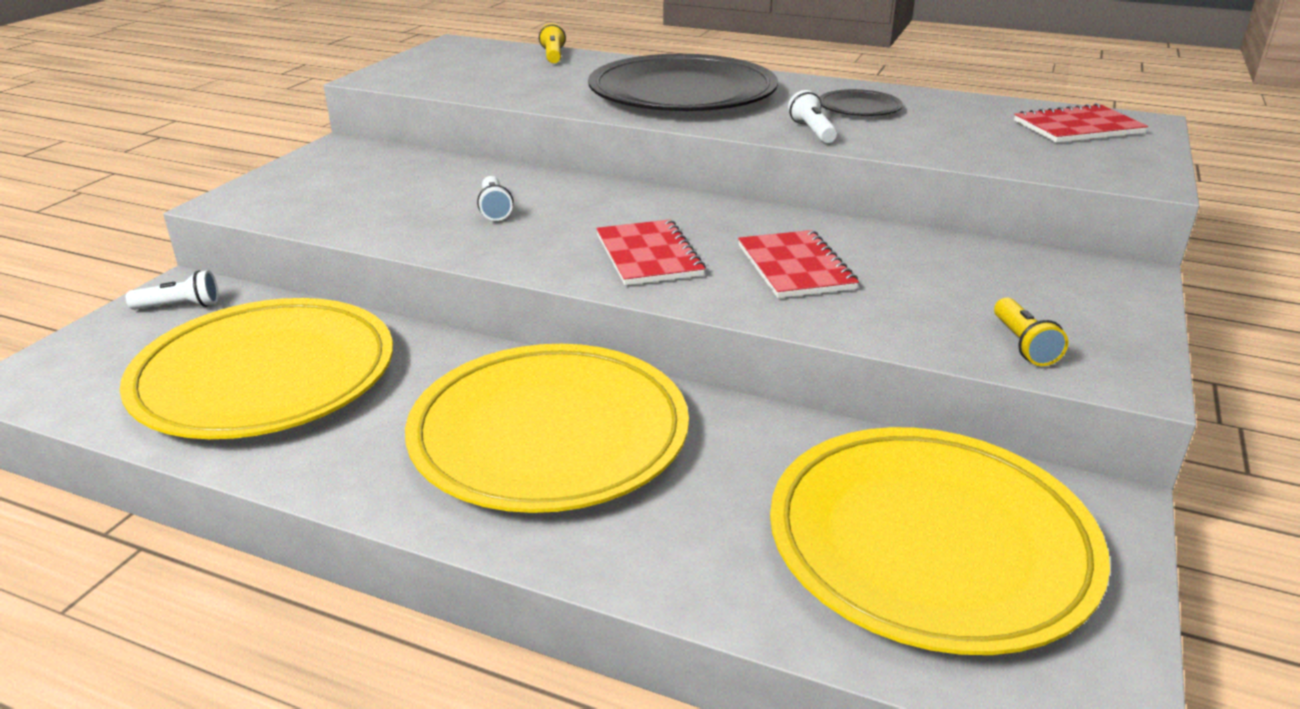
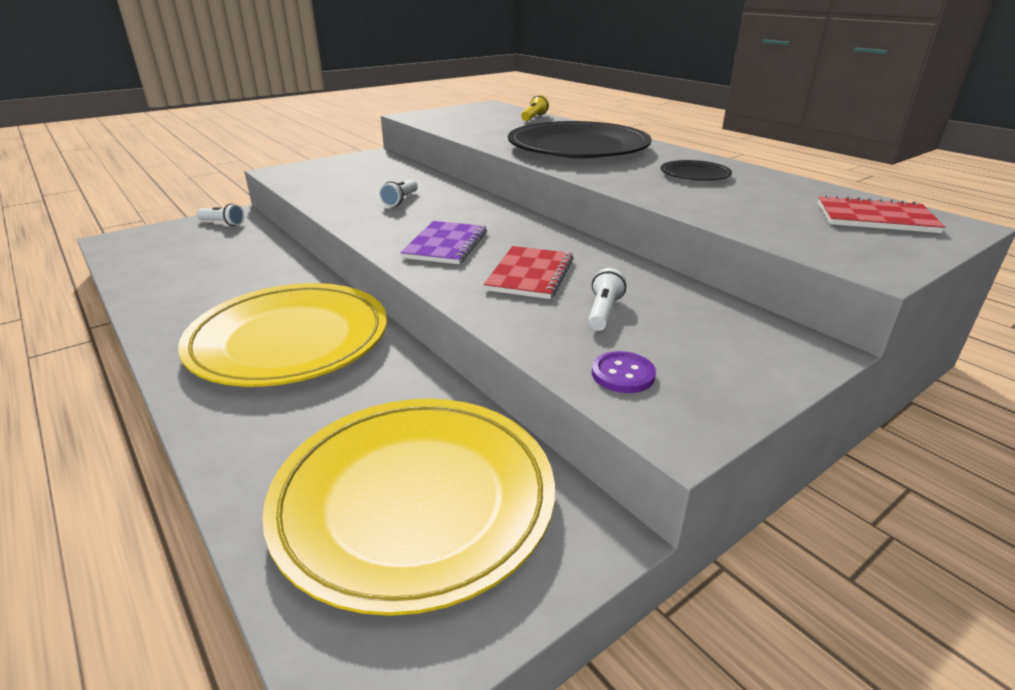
camera: 30 degrees right, 0 degrees up
(265, 376) = (207, 266): yellow plate -> none
(648, 255) = (445, 245): red notebook -> purple notebook
(812, 131) = (629, 183): white flashlight -> white flashlight (603, 312)
(1023, 345) = (623, 374): yellow flashlight -> purple button

